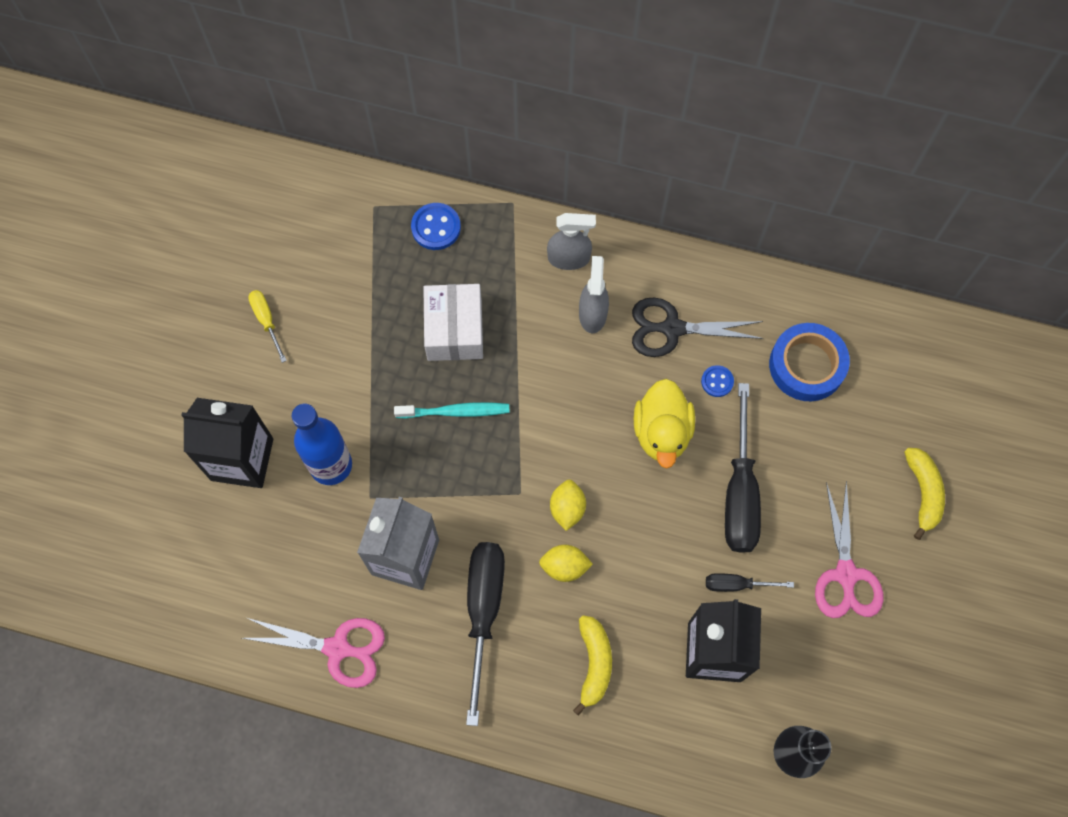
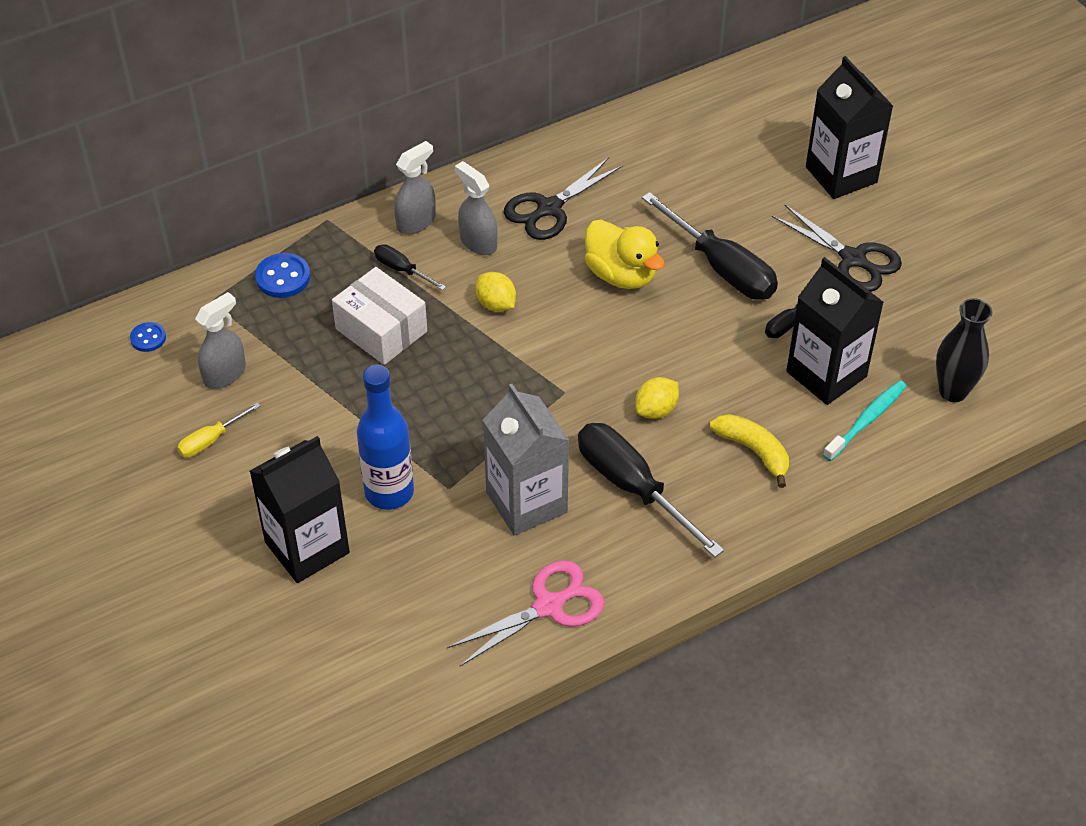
camera: 45 degrees left, 20 degrees down
(266, 321) = (211, 440): yellow screwdriver -> yellow screwdriver turned 60 degrees counterclockwise
(324, 275) = (225, 374): none -> grey spray bottle
(455, 411) = (448, 380): turquoise toothbrush -> turquoise toothbrush (866, 420)
(518, 291) = (402, 270): none -> black screwdriver
(567, 508) = (612, 373): yellow lemon -> yellow lemon (496, 304)
(717, 381) = (622, 216): blue button -> blue button (148, 338)
(807, 365) = (672, 161): blue tape -> none
(846, 575) = (853, 259): pink scissors -> black scissors
(923, 492) = (841, 175): yellow banana -> black carton

